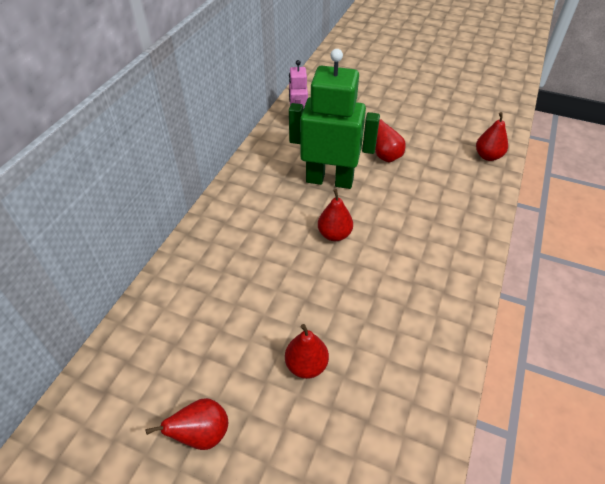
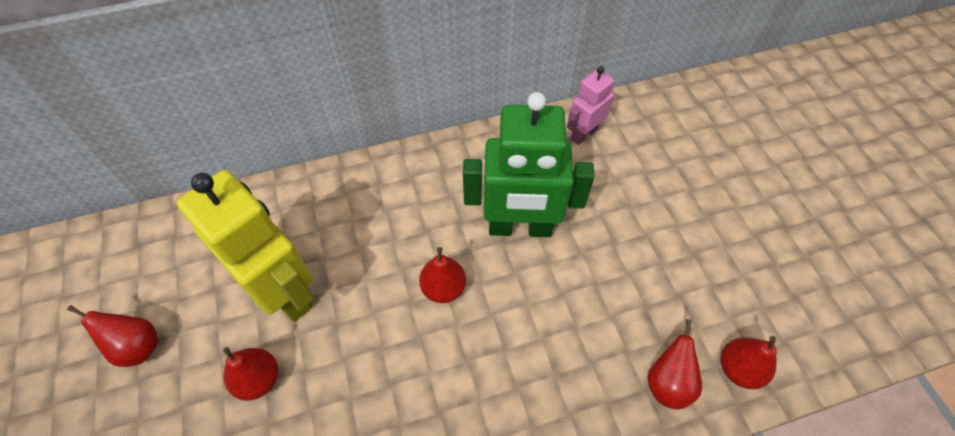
camera: 50 degrees right, 10 degrees up
(253, 315) = (285, 292): none -> yellow robot
(329, 180) = (520, 228): green robot -> green robot turned 120 degrees clockwise
(386, 156) = (614, 255): red pear -> red pear (667, 382)

